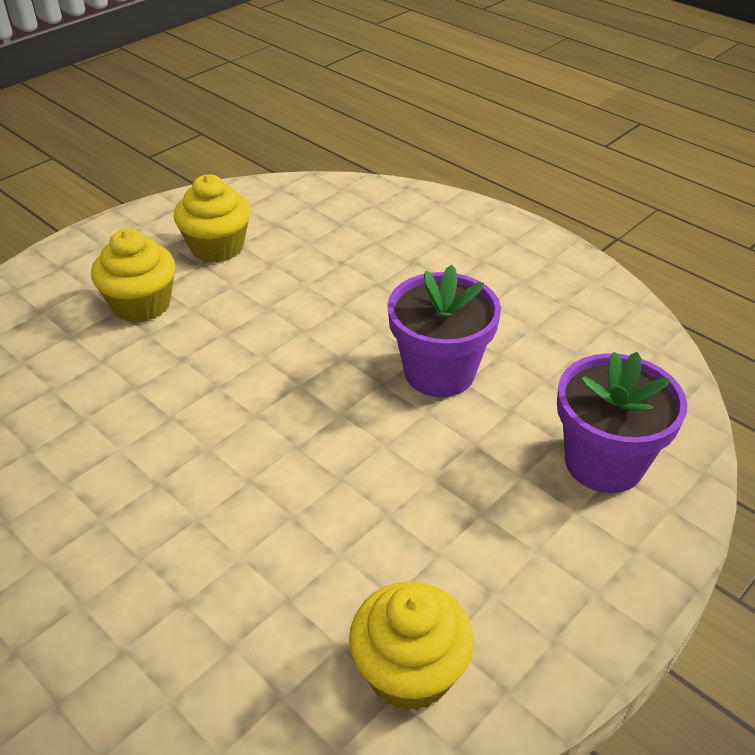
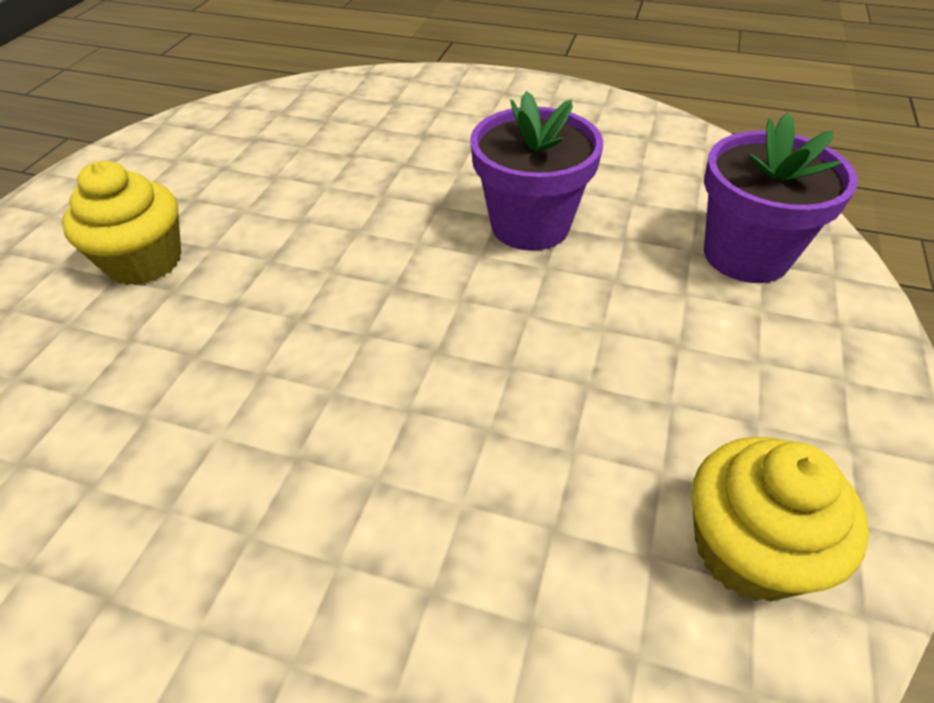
camera: 25 degrees left, 5 degrees up
(217, 247) = (201, 177): yellow cupcake -> none

